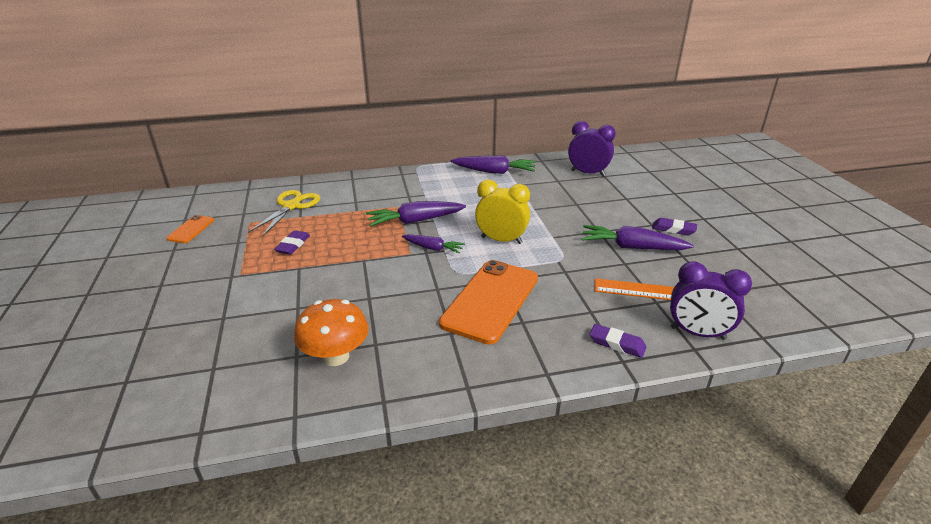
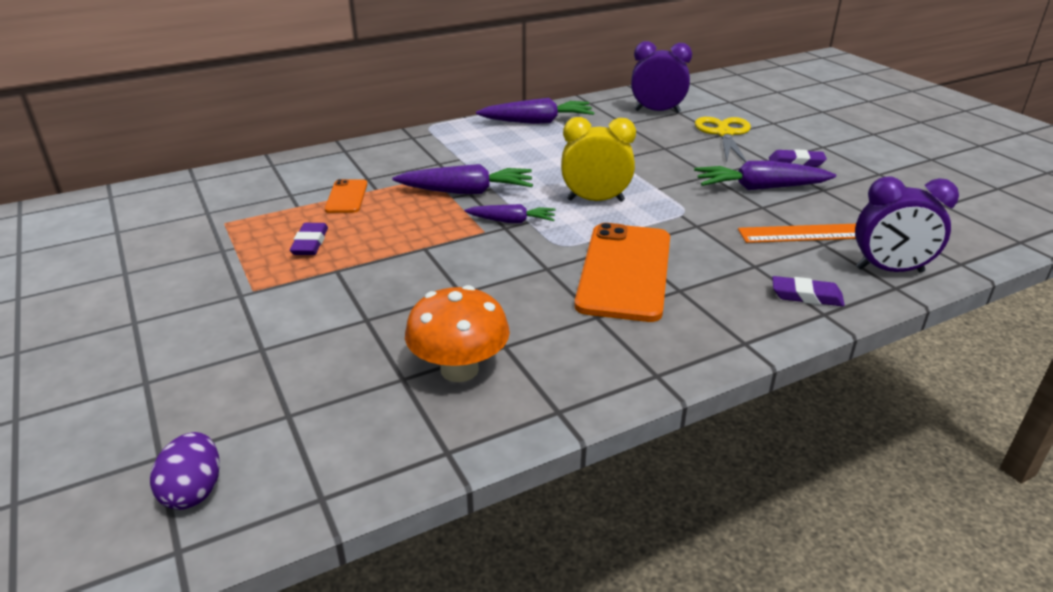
camera: 15 degrees left, 0 degrees up
(131, 410) = (194, 491): none -> purple egg
(191, 229) = (136, 243): orange phone -> orange phone (346, 197)
(291, 206) = (276, 195): yellow scissors -> yellow scissors (724, 134)
(415, 221) = (467, 192): purple carrot -> purple carrot turned 150 degrees counterclockwise

